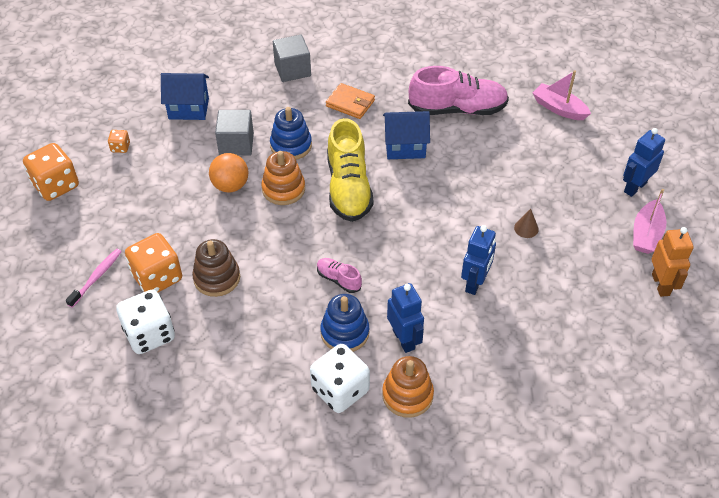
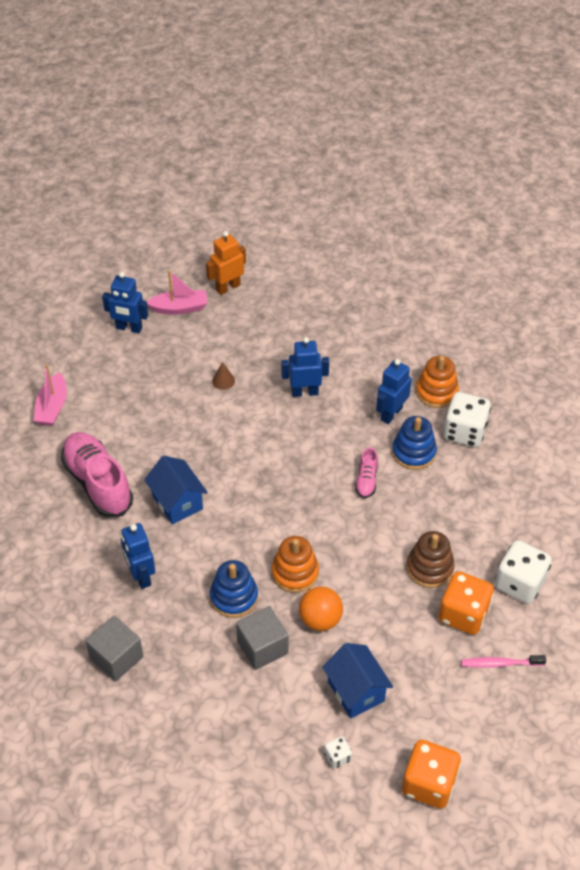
camera: 120 degrees left, 0 degrees up
(120, 147) = (337, 757): orange dice -> white dice
(188, 108) = (239, 726): blue house -> blue house (356, 691)
(348, 188) = (259, 522): yellow shoe -> none
(350, 103) = (141, 576): orange wallet -> blue robot

